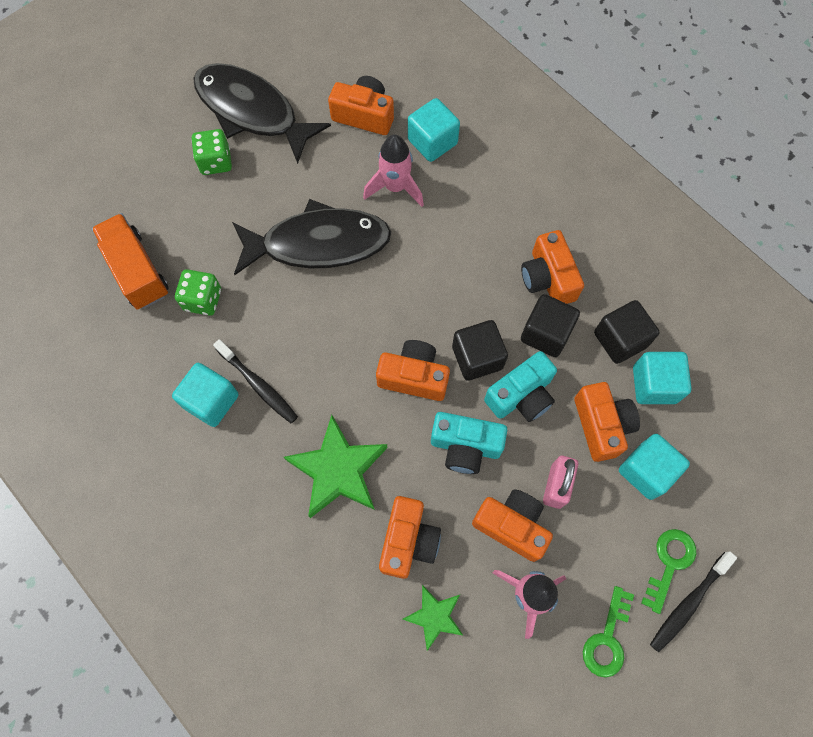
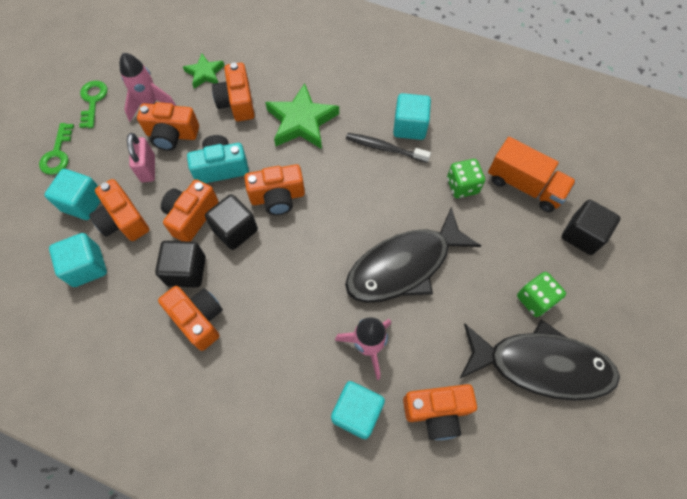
camera: 155 degrees right, 5 degrees down
(521, 396) = (191, 216): turquoise camera -> orange camera
(620, 339) = (122, 291): black cube -> black cube (582, 235)
(689, 603) = (41, 137): black toothbrush -> none

